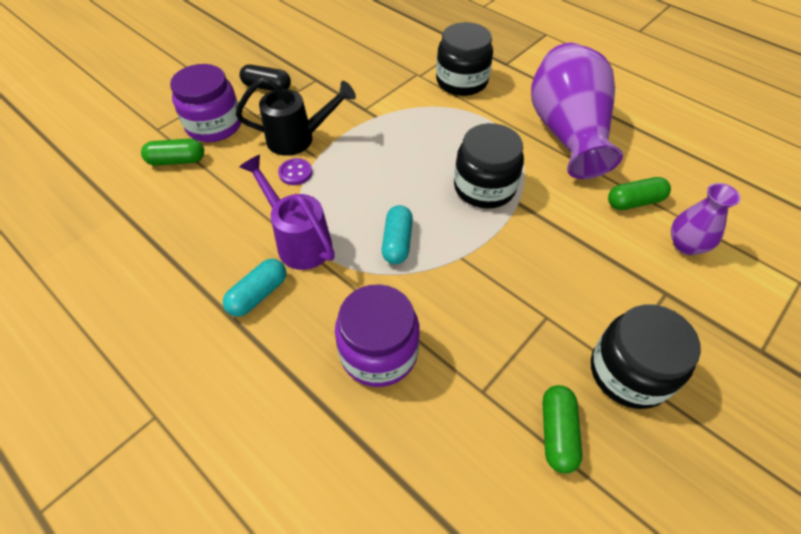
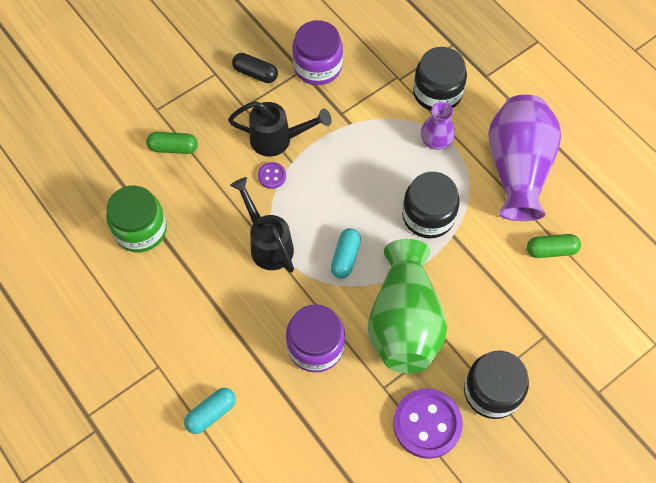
camera: 10 degrees right, 10 degrees up
(134, 248) = (140, 229): none -> green jar
(214, 125) = (206, 113): purple jar -> purple jar (317, 66)
(258, 294) = (233, 286): turquoise capsule -> turquoise capsule (211, 413)
(298, 240) = (267, 243): purple watering can -> black watering can
(488, 304) = (404, 322): none -> green vase
(557, 433) = (427, 424): green capsule -> purple button
(686, 245) = (578, 297): purple vase -> purple vase (436, 141)

